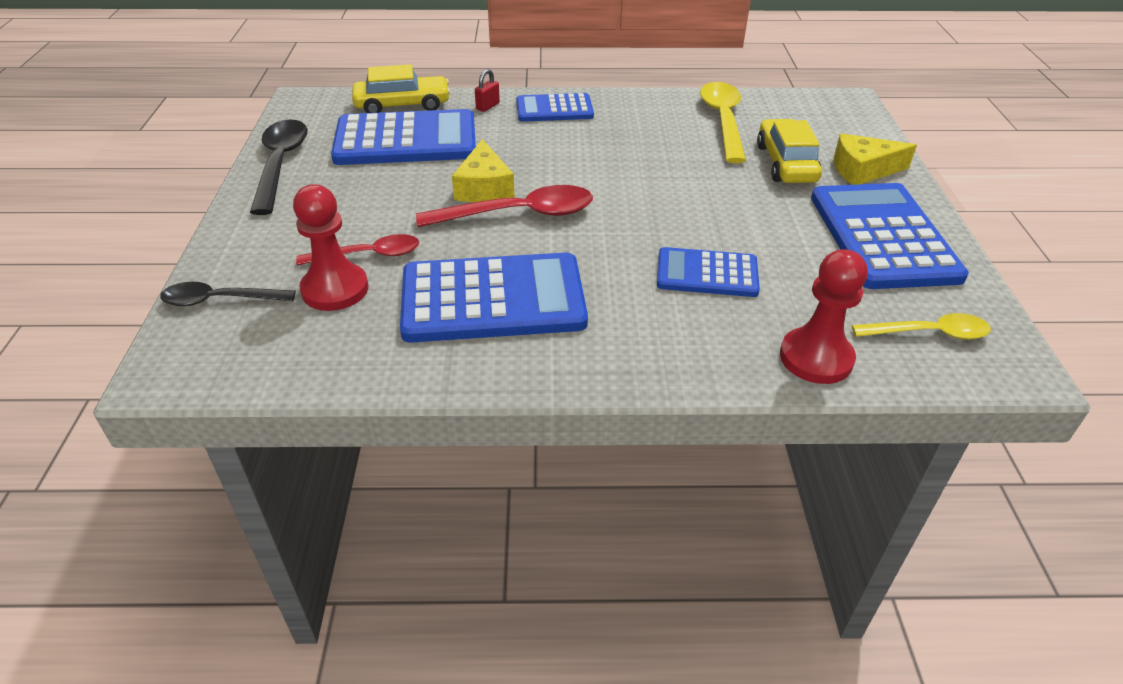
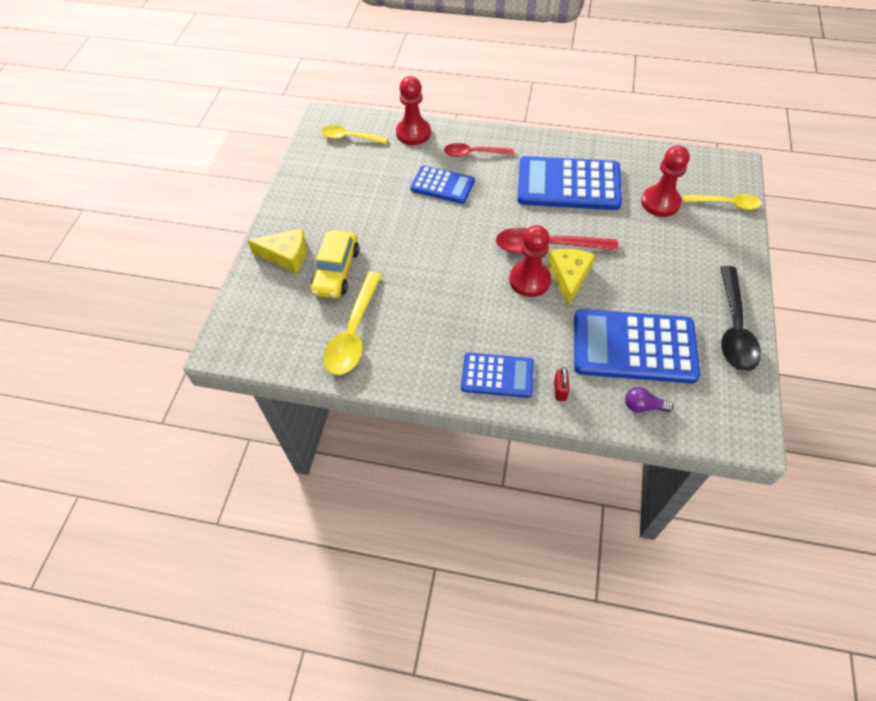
camera: 165 degrees left, 15 degrees up
(220, 300) = (726, 204): black spoon -> yellow spoon
(368, 255) = (645, 225): red spoon -> red spoon (473, 153)
(402, 105) = (643, 406): yellow car -> purple light bulb
(488, 106) = (560, 390): red padlock -> red padlock turned 45 degrees counterclockwise
(535, 179) = (529, 280): none -> red pawn
(882, 236) = (322, 197): blue calculator -> none

